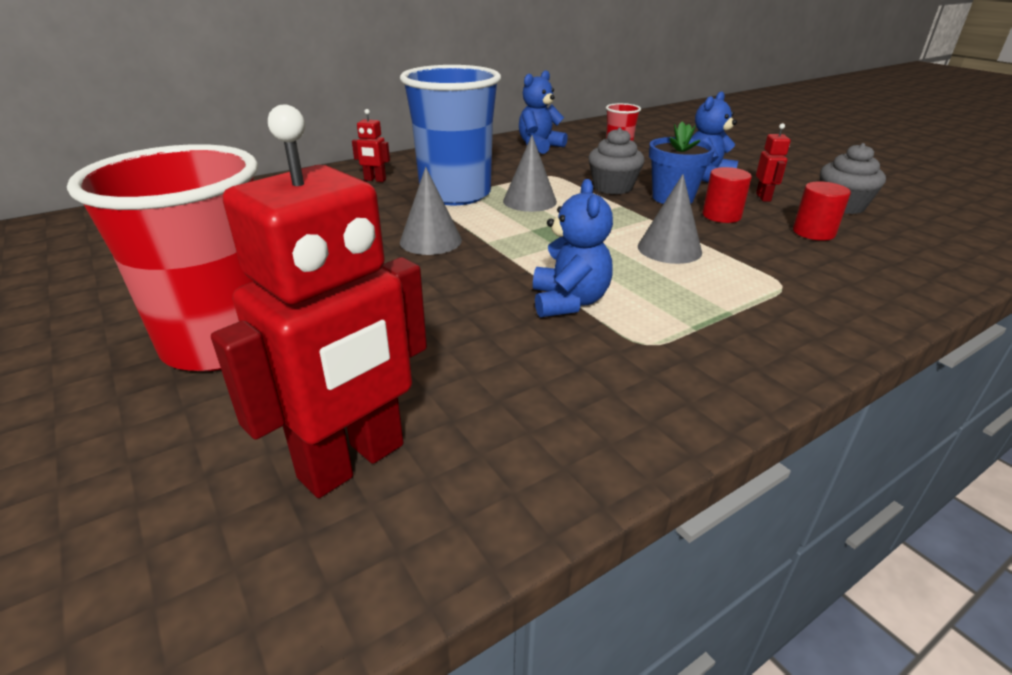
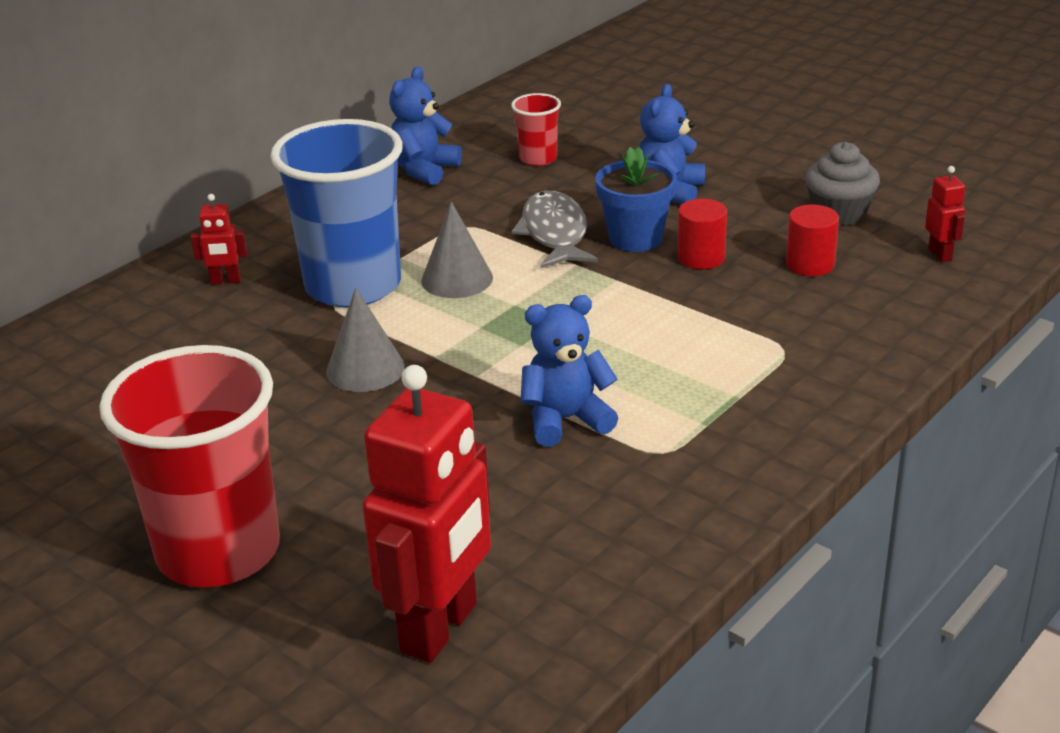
camera: 15 degrees left, 0 degrees up
(569, 302) = (565, 420): blue teddy bear -> blue teddy bear turned 90 degrees counterclockwise
(613, 187) = (554, 233): grey cupcake -> grey fish
(669, 249) = (653, 323): grey cone -> none
(763, 197) = (746, 216): red robot -> red robot (940, 254)

